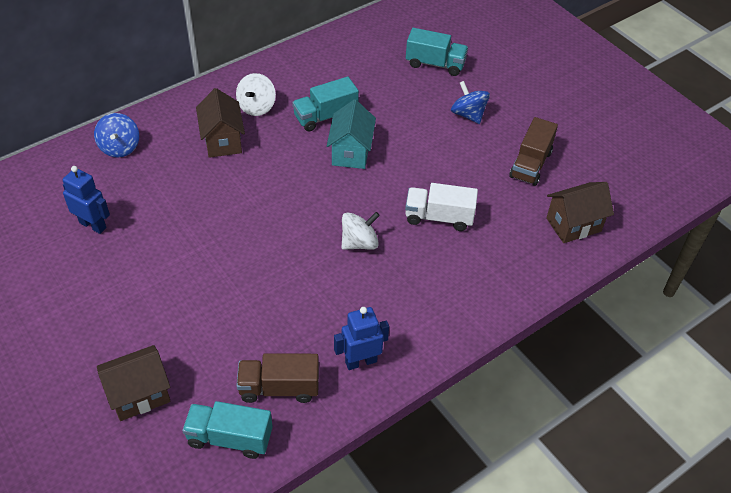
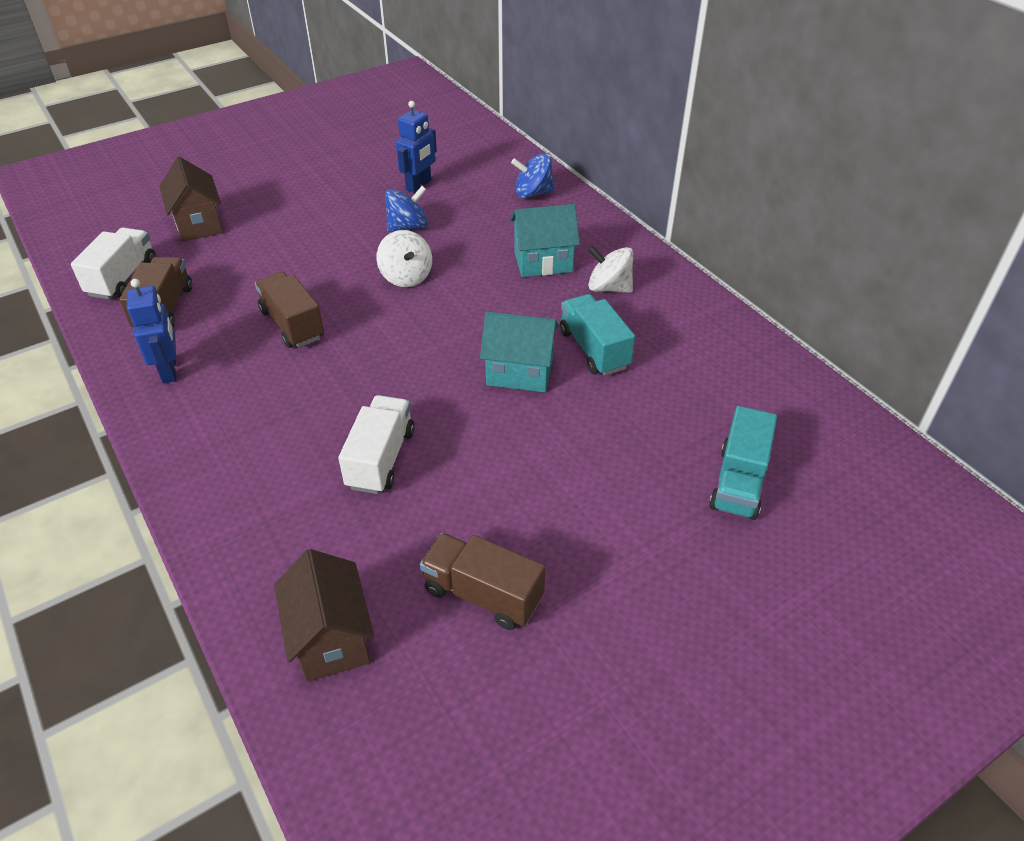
camera: 95 degrees right, 5 degrees down
(223, 141) = (543, 262): brown house -> turquoise house
(230, 438) = (122, 278): turquoise truck -> white truck
(300, 288) = (292, 324): none -> brown truck
(359, 243) = (351, 375): white spinning top -> white spinning top (406, 276)
(468, 114) = (609, 517): blue spinning top -> blue spinning top (408, 227)

